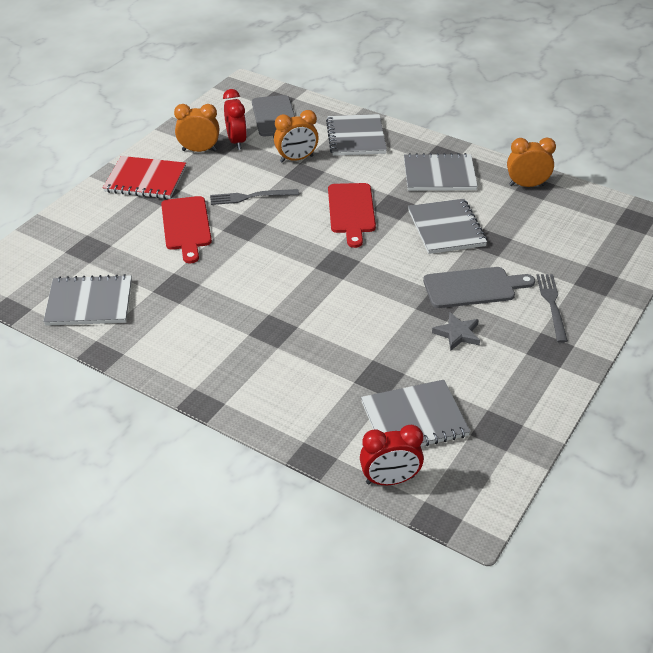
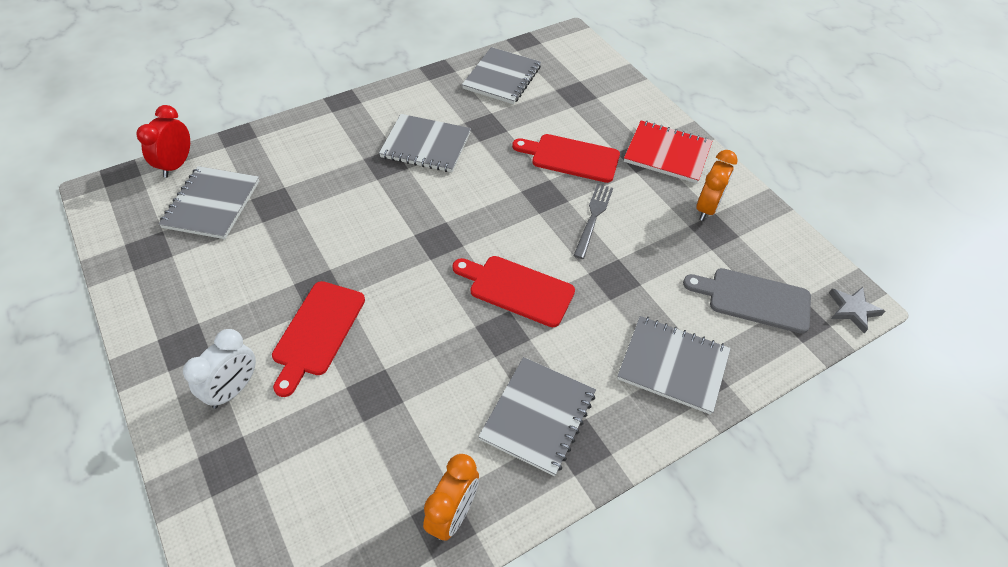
camera: 115 degrees right, 10 degrees up
(145, 180) = (667, 153): red notebook -> red notebook turned 75 degrees clockwise
(236, 141) = (712, 244): red clock -> none
(296, 159) = (649, 283): orange clock -> none
(446, 228) = (428, 363): grey notebook -> grey notebook (426, 145)
(457, 334) = (270, 283): grey star -> grey star (853, 310)
(473, 287) = (317, 332): grey cutting board -> red cutting board
(552, 304) = (233, 389): grey fork -> white clock

